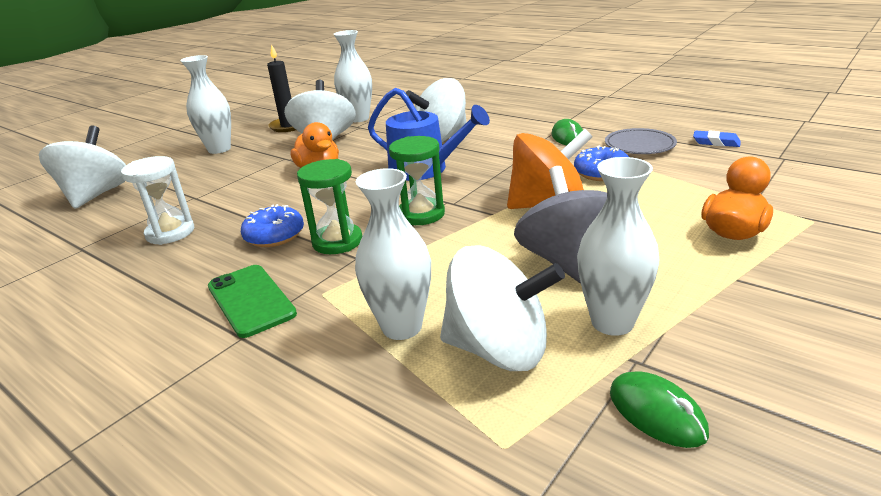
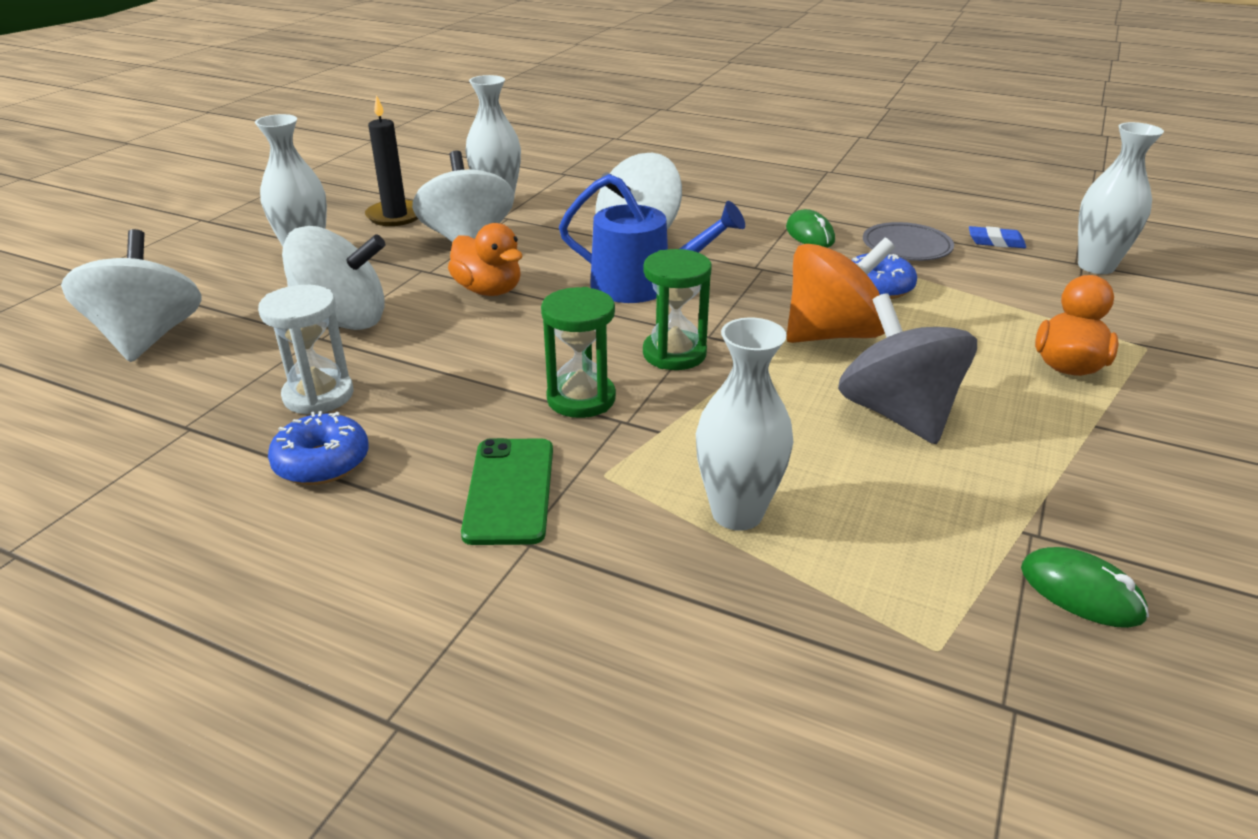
camera: 15 degrees left, 5 degrees up
(251, 300) = (509, 490): green phone -> green phone turned 45 degrees clockwise
(274, 236) = (484, 394): blue donut -> blue donut (322, 462)
(499, 349) = (871, 532): white spinning top -> white spinning top (343, 320)
(612, 322) = (984, 488): white vase -> white vase (1096, 266)

